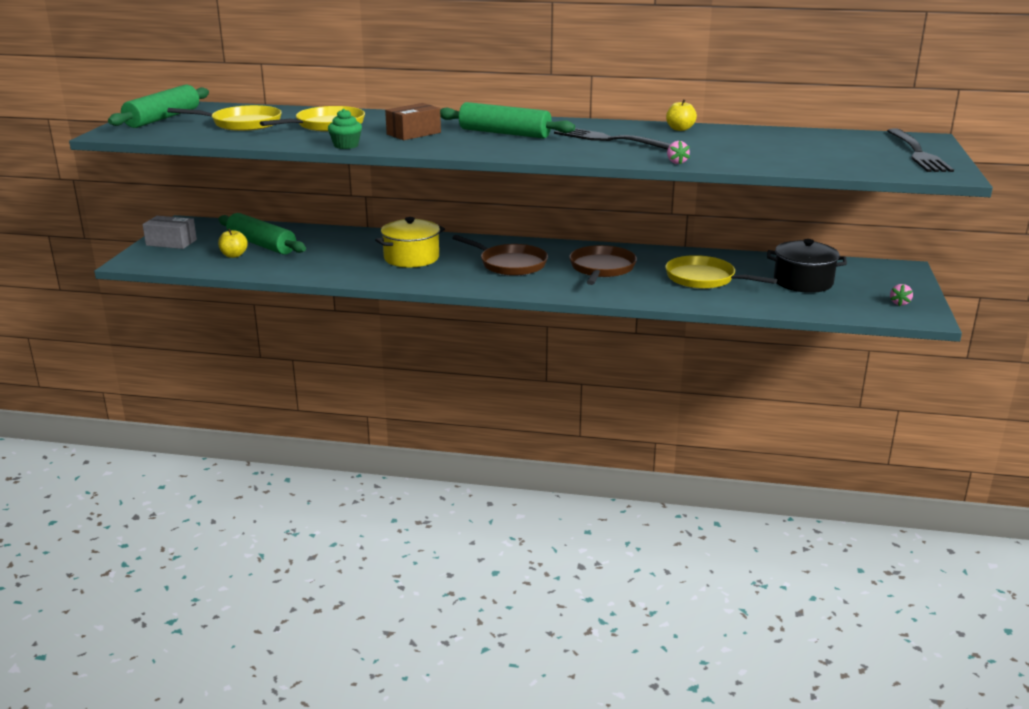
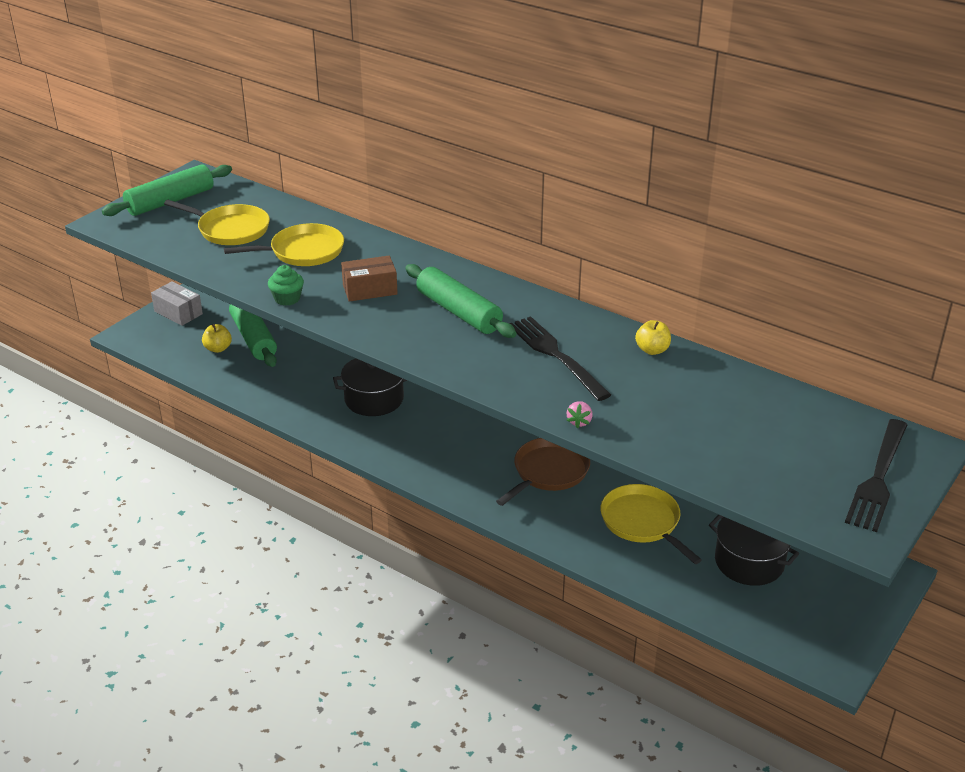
camera: 25 degrees right, 10 degrees up
(411, 258) = (374, 399): yellow pot -> black pot
(510, 264) = (461, 437): brown pan -> none
(899, 303) = (829, 634): pink strawberry -> none

